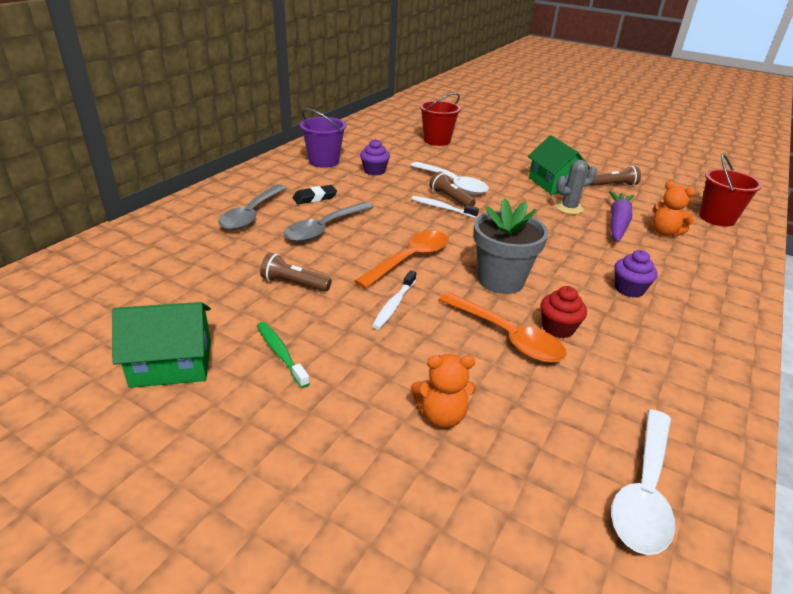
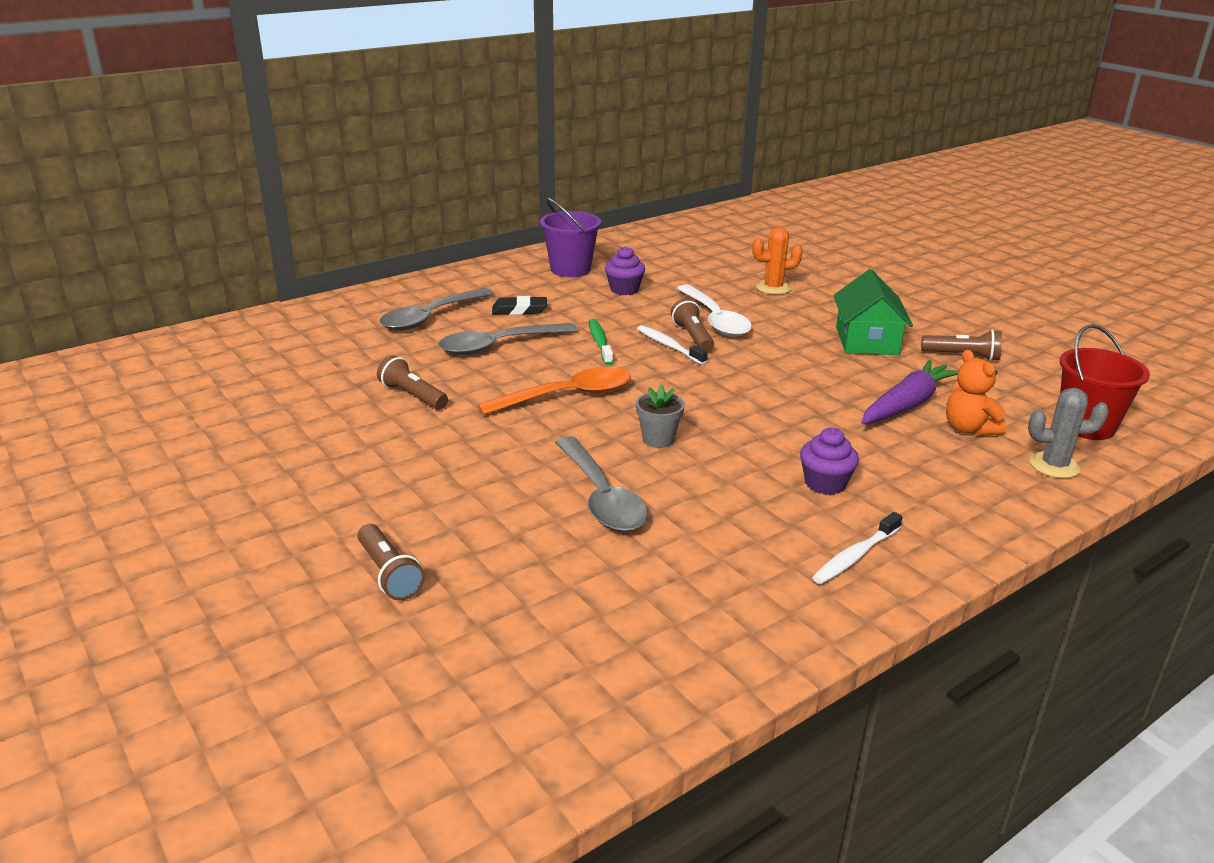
camera: 25 degrees right, 5 degrees down
(172, 363) = (233, 443): green house -> none
(281, 353) = (340, 458): green toothbrush -> green toothbrush (600, 342)
(394, 305) = (501, 438): white toothbrush -> white toothbrush (855, 556)
(414, 453) = (389, 573): none -> brown flashlight
(437, 140) = (751, 262): red bucket -> none
(441, 415) = (449, 550): orange teddy bear -> none
(467, 156) = (773, 288): none -> orange cactus
(500, 280) = (658, 439): grey flower pot -> grey flower pot, size x0.52
(507, 336) = (601, 497): orange spoon -> grey spoon
(558, 328) = (675, 503): red cupcake -> none
(569, 208) = (853, 374): grey cactus -> grey cactus (1054, 465)
(644, 491) = (597, 674): white spoon -> none

